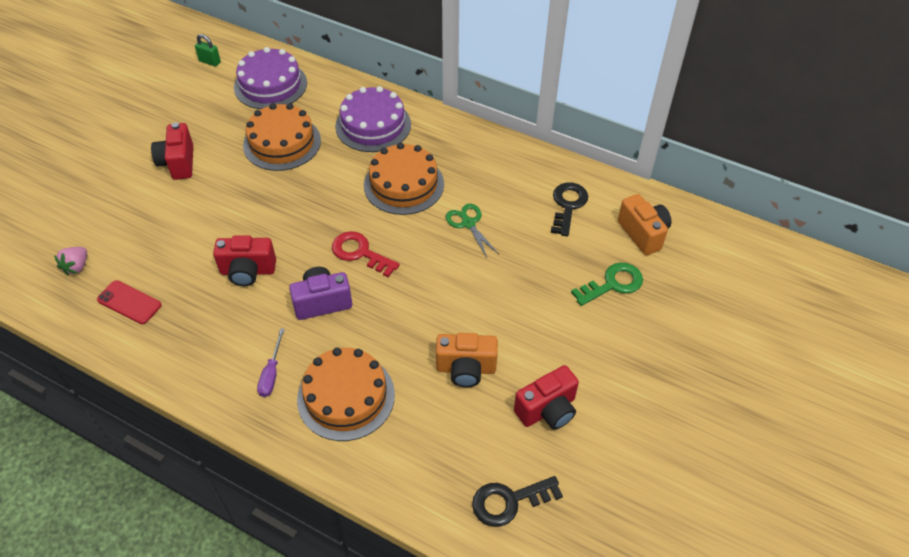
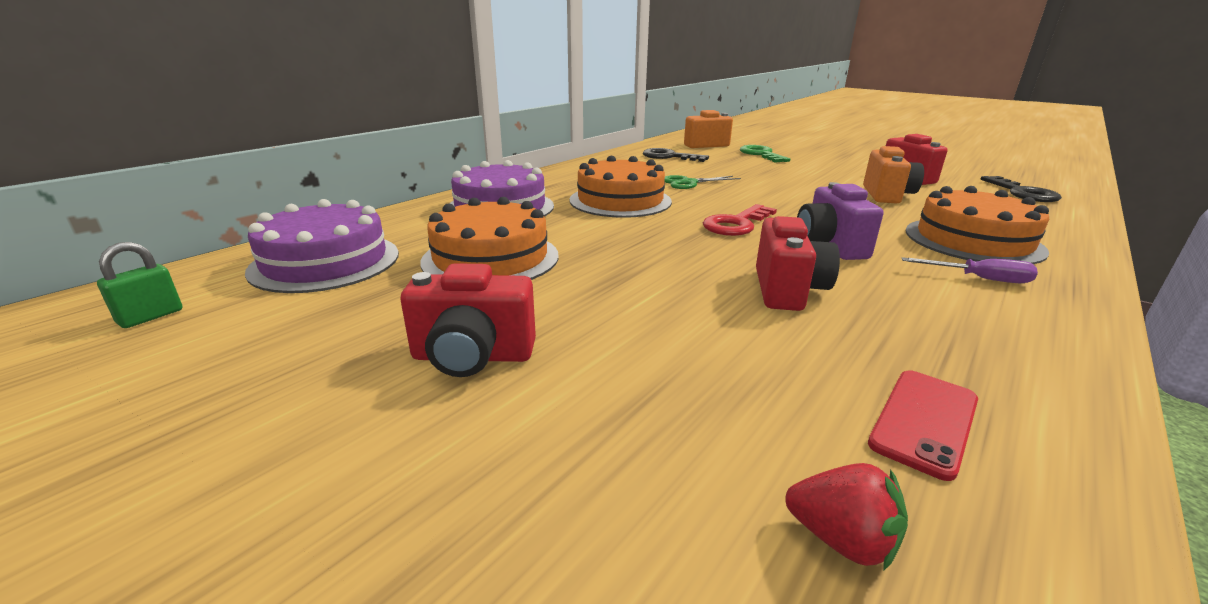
camera: 80 degrees left, 25 degrees down
(77, 267) = (841, 539): pink strawberry -> red strawberry

